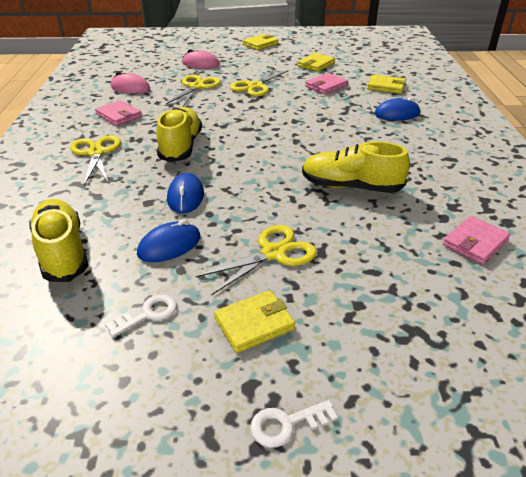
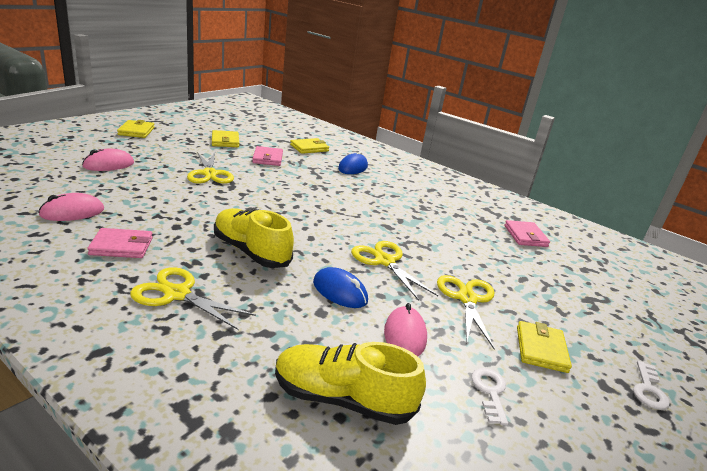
camera: 55 degrees left, 10 degrees down
(169, 246) = (405, 335): blue mouse -> pink mouse
(196, 87) = (152, 189): yellow scissors -> yellow scissors (385, 261)
(351, 187) = (420, 230): yellow shoe -> none

